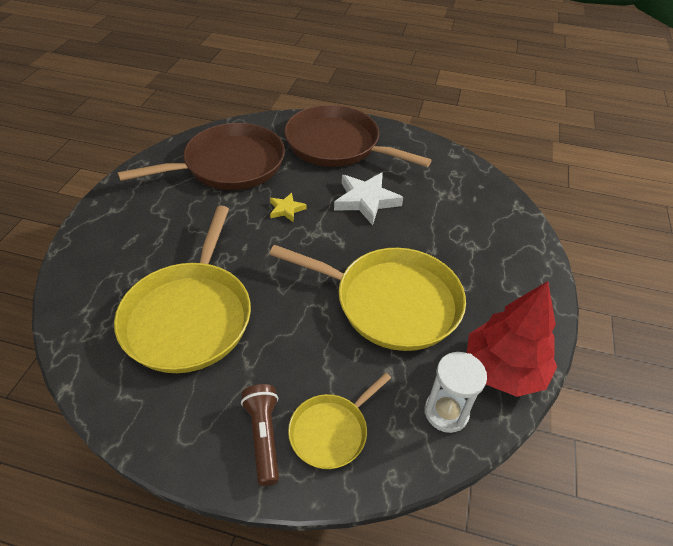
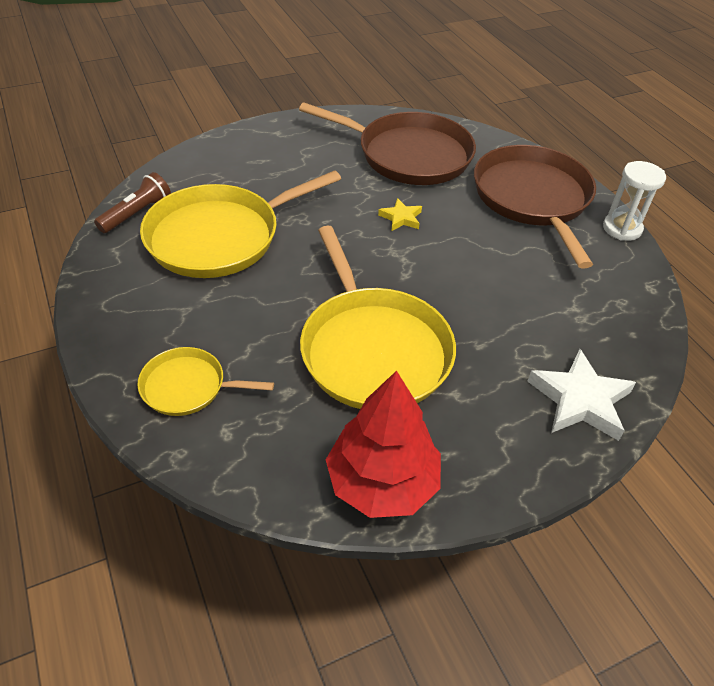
camera: 50 degrees right, 0 degrees up
(264, 436) = (147, 347): brown flashlight -> brown flashlight (137, 214)
(366, 200) = (483, 260): white star -> white star (580, 400)
(446, 412) = (282, 459): white hourglass -> white hourglass (622, 228)

